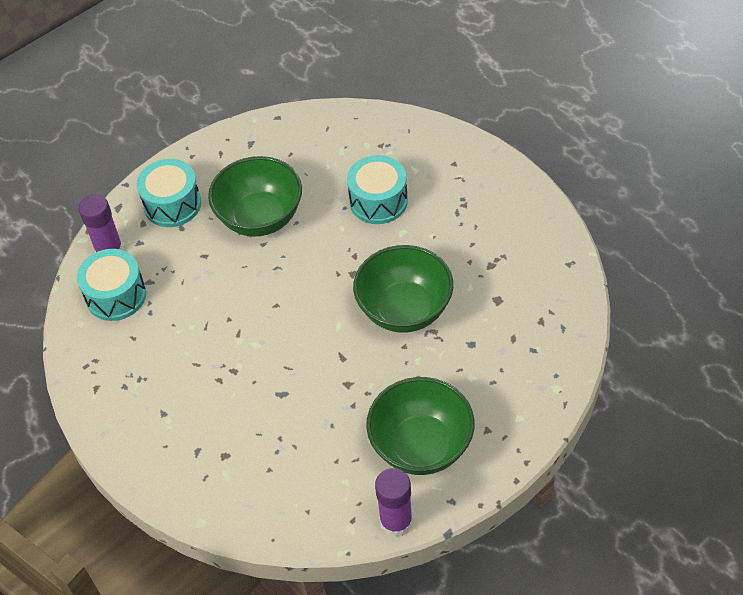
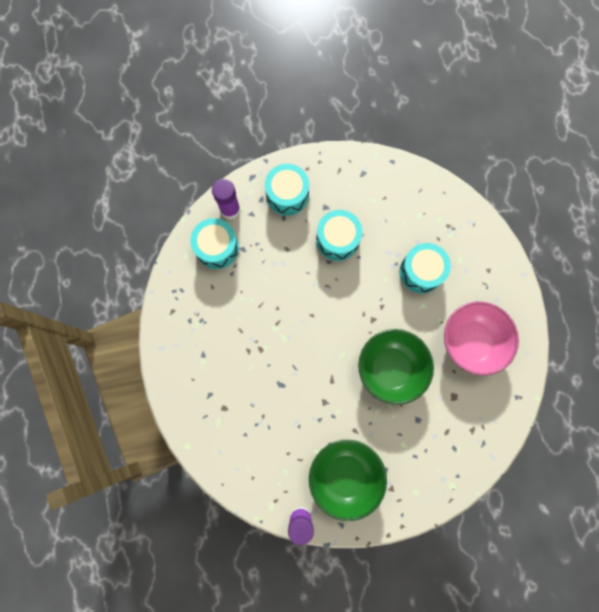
camera: 25 degrees right, 25 degrees up
(260, 218) = (337, 240): green bowl -> turquoise drum
(480, 238) = (471, 341): none -> pink bowl

